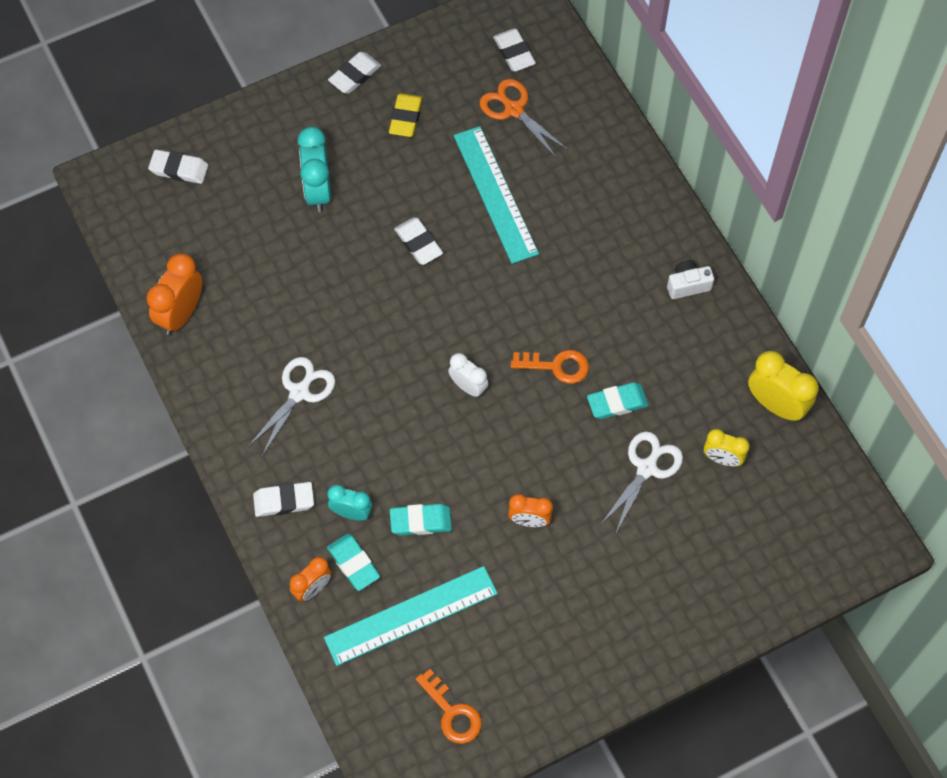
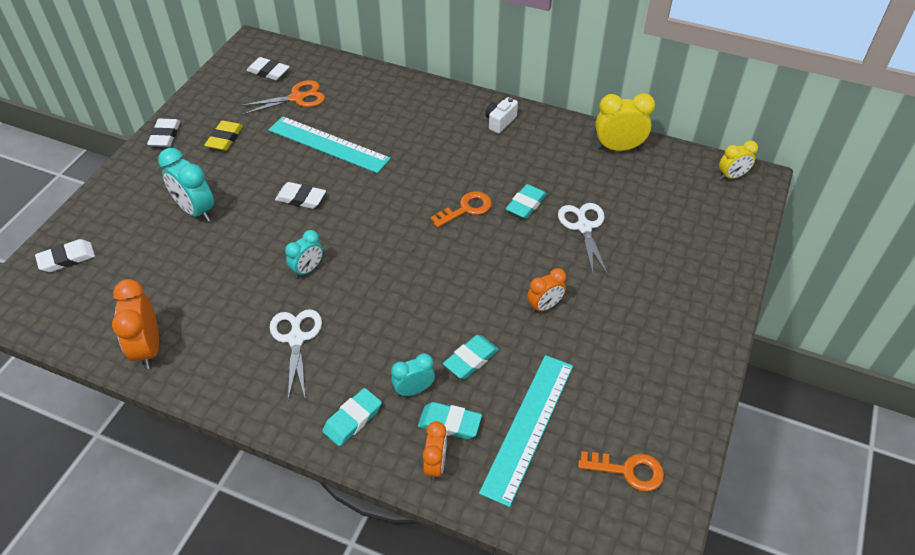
camera: 40 degrees left, 15 degrees down
(284, 501) = (352, 419): white eraser -> turquoise eraser
(362, 328) = (307, 269): none -> turquoise clock
(405, 117) = (224, 138): yellow eraser -> yellow eraser turned 45 degrees clockwise
(468, 387) = (419, 256): white clock -> none
(514, 110) = (297, 98): orange scissors -> orange scissors turned 150 degrees clockwise
(722, 459) = (621, 193): yellow clock -> yellow clock (732, 176)

